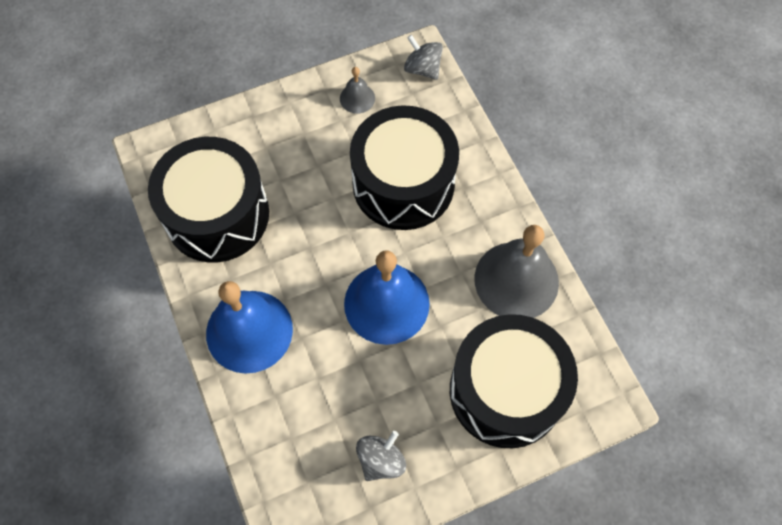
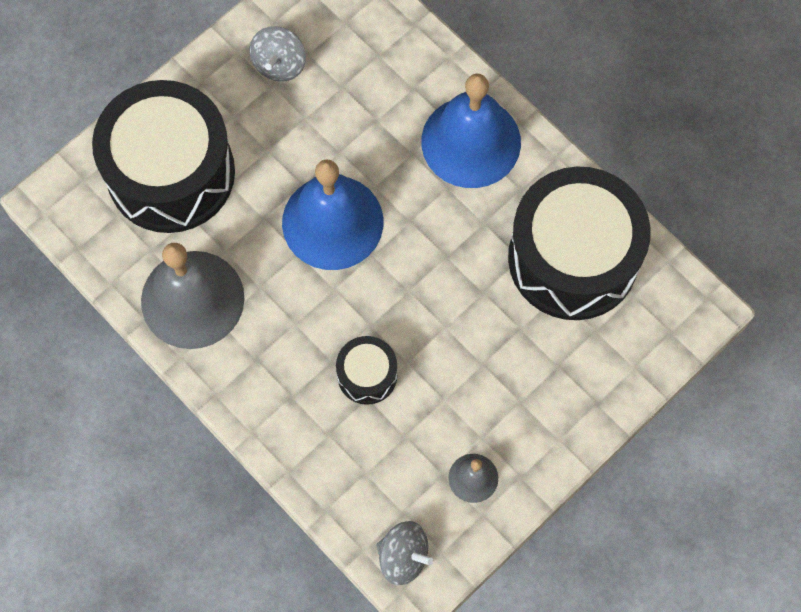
camera: 160 degrees right, 5 degrees up
(403, 184) = (367, 375): black drum -> black drum, size x0.45

